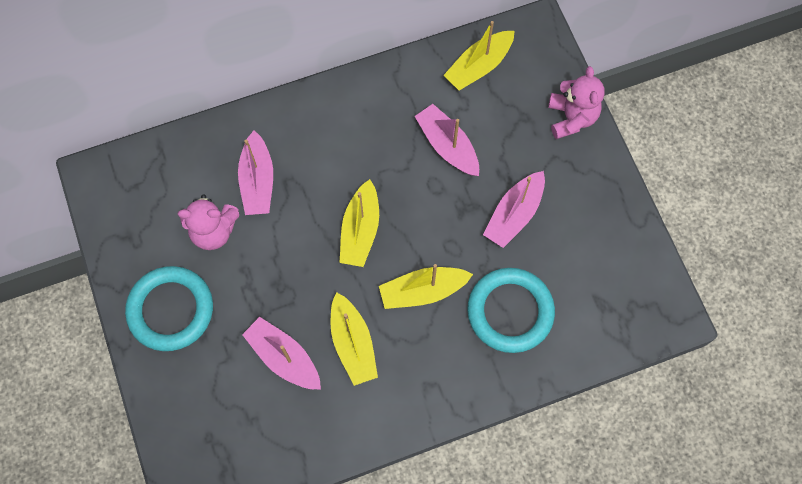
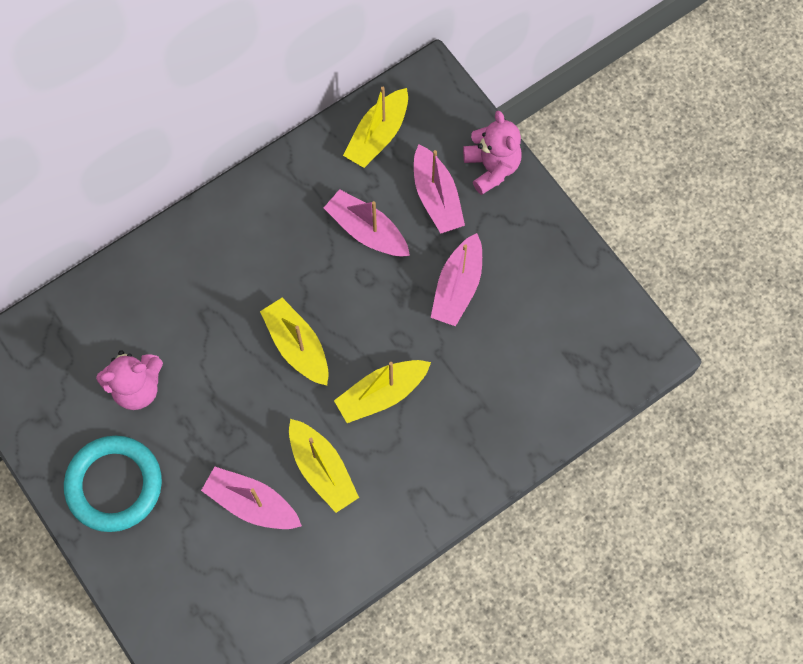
camera: 15 degrees left, 0 degrees up
(257, 181) = (170, 321): pink boat -> pink boat (436, 197)
(360, 230) = (297, 346): yellow boat -> yellow boat turned 150 degrees clockwise
(510, 311) = (480, 392): turquoise ring -> none

